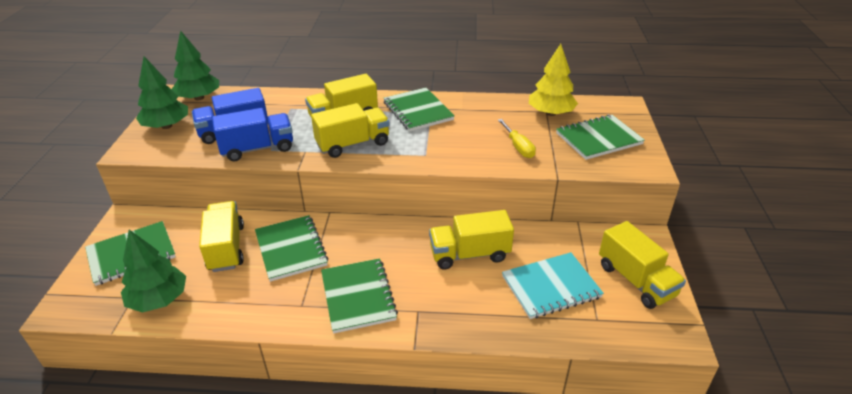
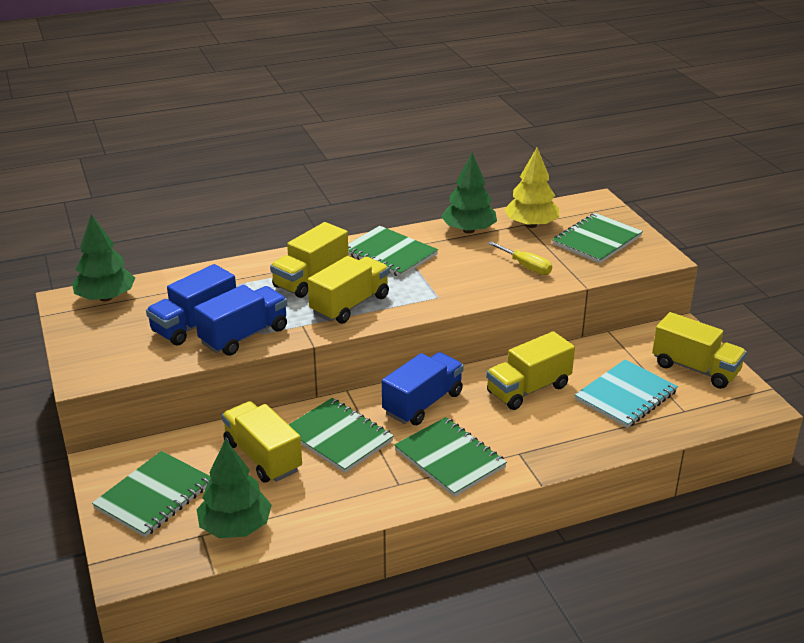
camera: 25 degrees left, 5 degrees down
(166, 126) = (100, 339): green tree -> green tree (468, 230)
(376, 240) = (423, 403): none -> blue truck

